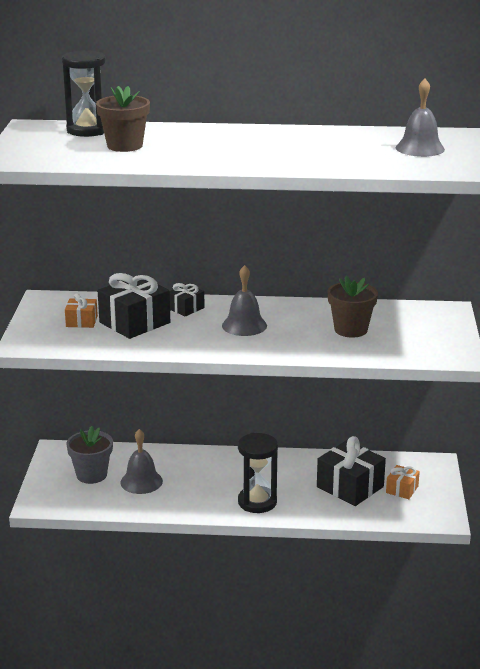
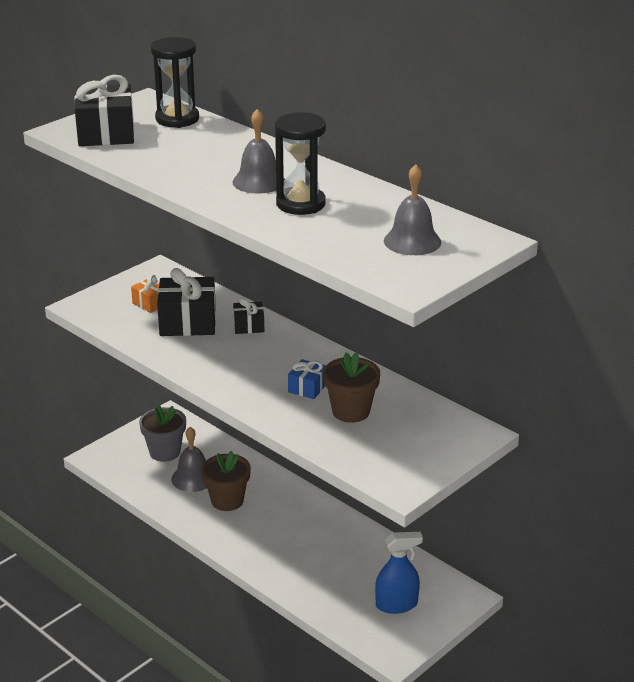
camera: 40 degrees right, 5 degrees up
(124, 146) = (171, 146): brown flower pot -> brown flower pot (227, 500)
(244, 325) = (268, 365): grey bell -> grey bell (259, 181)
(257, 502) = (256, 547): black hourglass -> black hourglass (300, 204)
(297, 328) = (307, 388): none -> blue gift
(350, 487) = (353, 576): black gift -> black gift (106, 133)
(402, 489) = (396, 604): orange gift -> blue spray bottle

